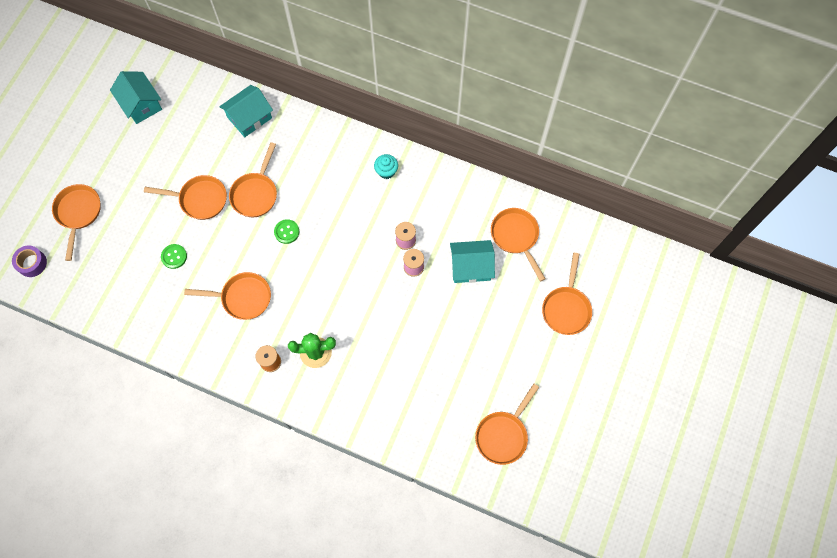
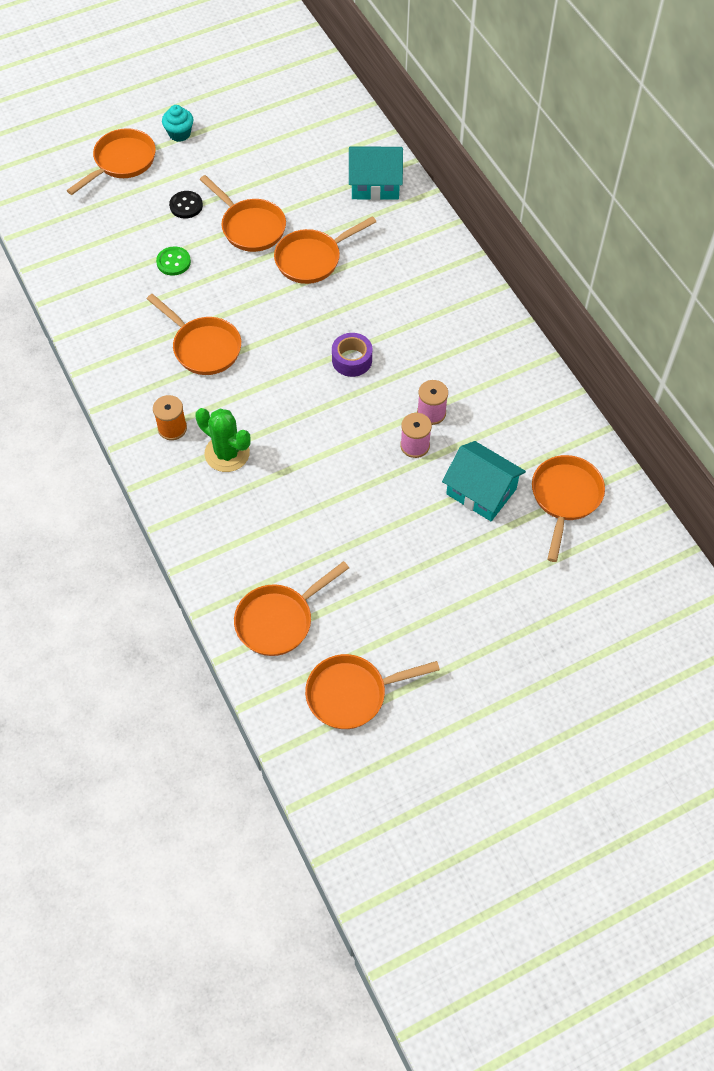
camera: 40 degrees right, 10 degrees down
(32, 263) = (36, 177): purple tape -> purple tape (352, 360)
(141, 104) = (277, 104): turquoise house -> none
(147, 214) = (186, 206): none -> black button
(286, 232) = (309, 316): green button -> none
(386, 171) = (475, 330): turquoise cupcake -> turquoise cupcake (179, 134)
(566, 308) = (556, 617): orange pan -> orange pan (279, 620)

